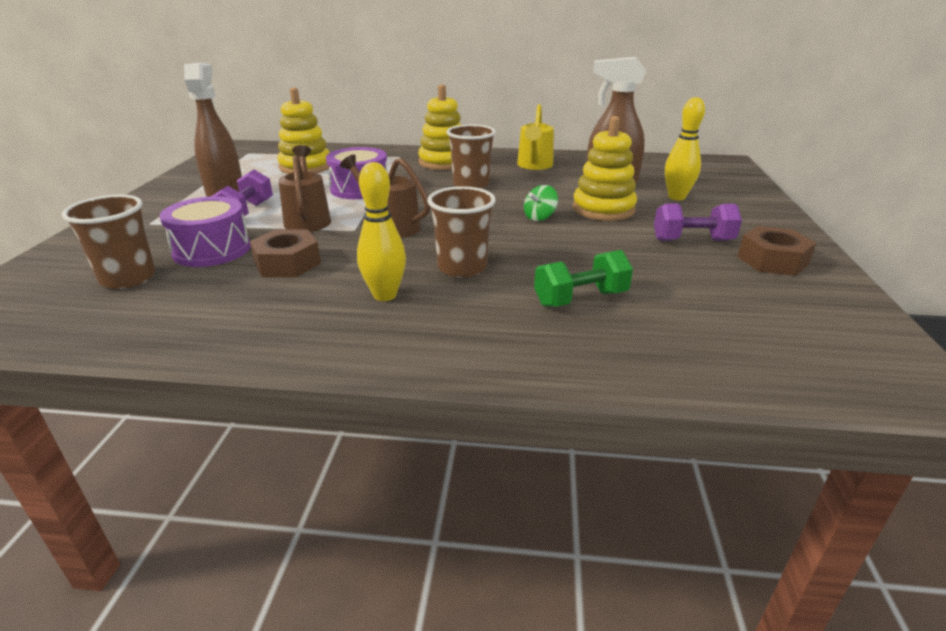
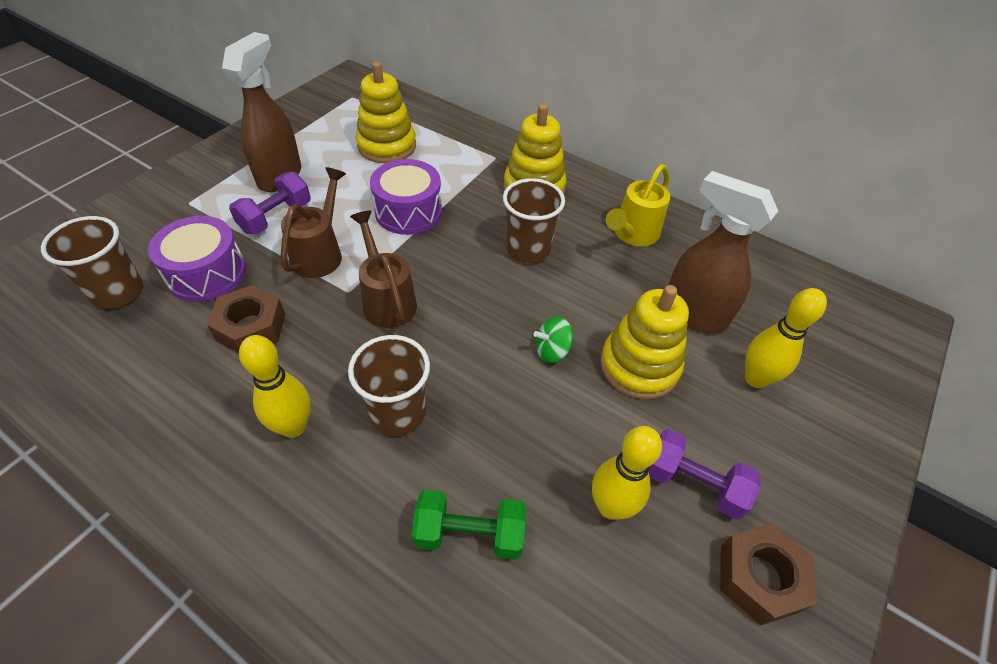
camera: 25 degrees right, 20 degrees up
(656, 262) = (610, 506): none -> yellow bowling pin

